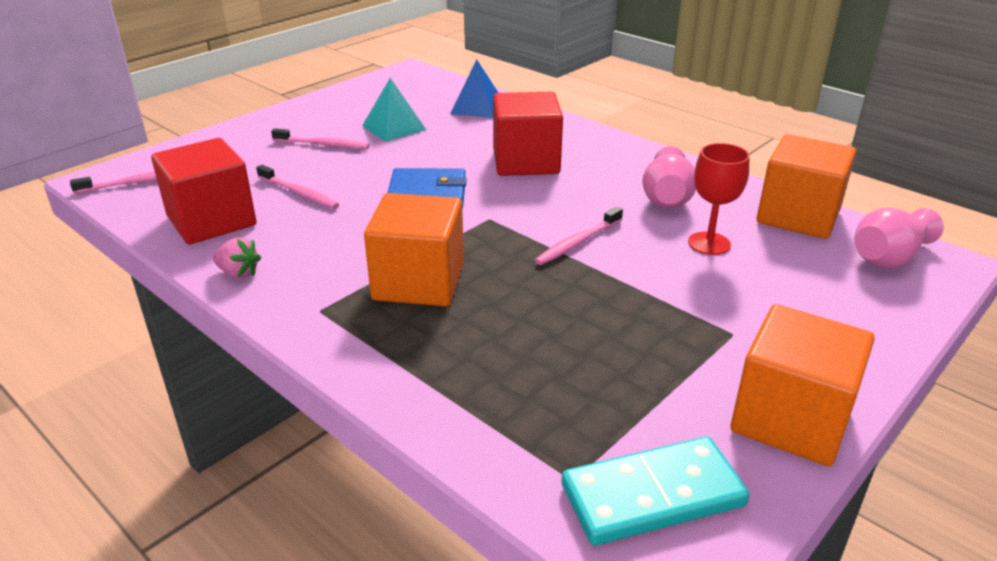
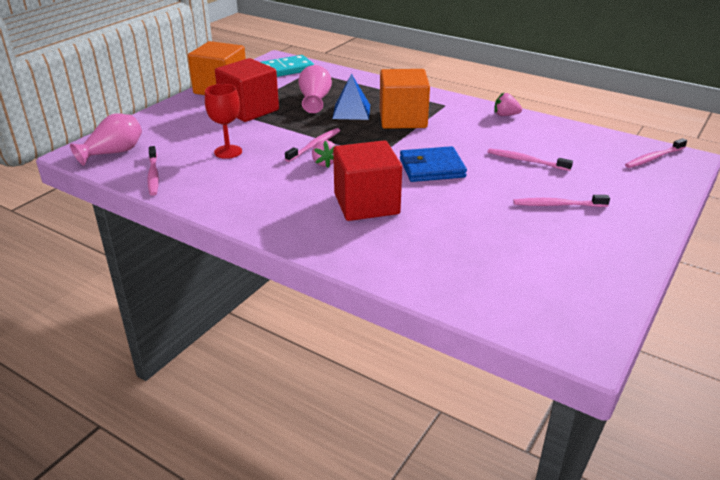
camera: 170 degrees right, 0 degrees up
(211, 221) = (560, 138): red cube -> red cube (249, 110)
(394, 127) = (512, 232): turquoise pyramid -> none
(477, 107) = (445, 273): blue pyramid -> blue pyramid (351, 111)
(567, 213) = (324, 163): none -> pink strawberry
(667, 197) = (248, 181): pink vase -> pink vase (315, 101)
(798, 216) = (153, 175): orange cube -> pink toothbrush

